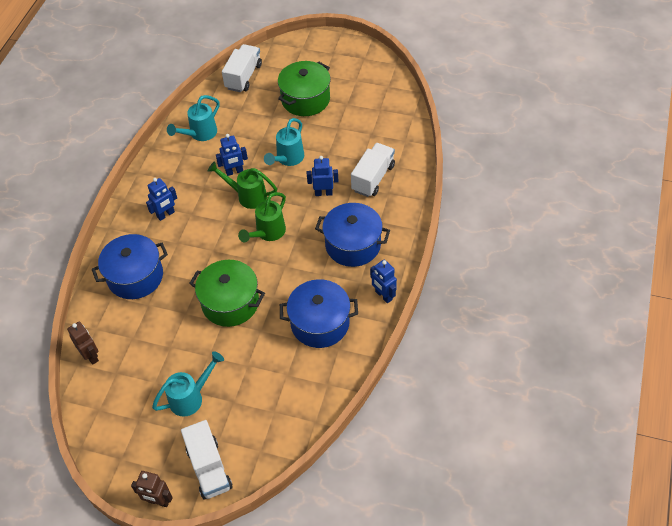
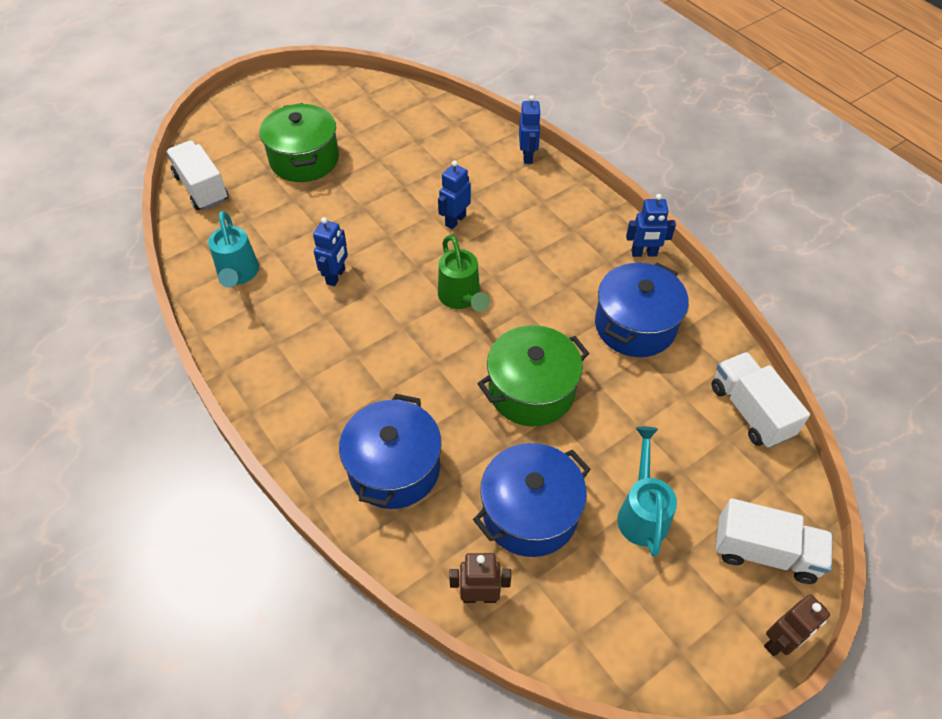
camera: 55 degrees left, 0 degrees up
(166, 214) = (327, 379): blue robot -> blue robot (527, 156)
(247, 196) = (386, 285): green watering can -> none
(287, 159) = (372, 221): turquoise watering can -> none
(353, 245) = (552, 238): blue pot -> blue pot (530, 513)
(373, 178) = (478, 172): white truck -> white truck (750, 411)

